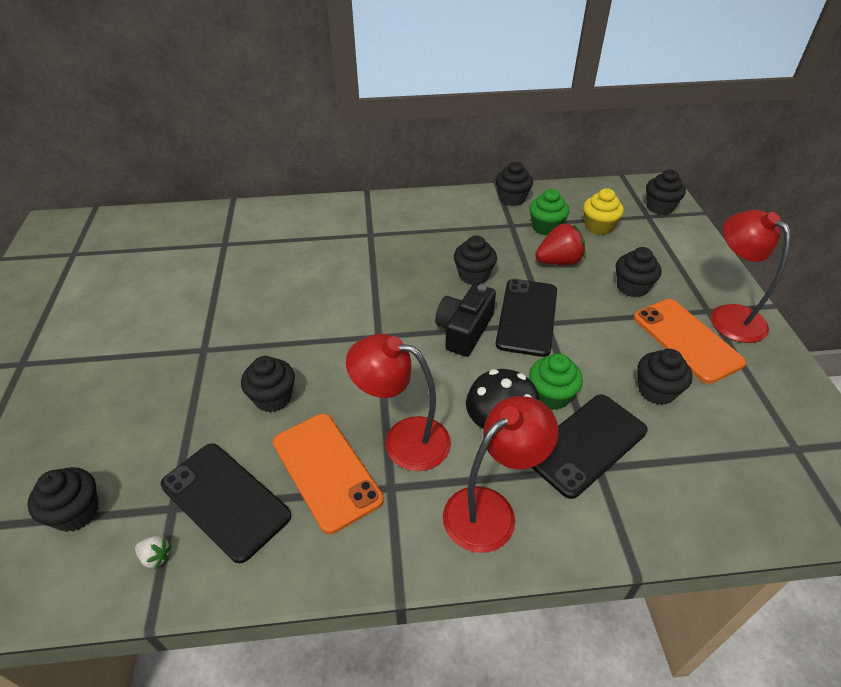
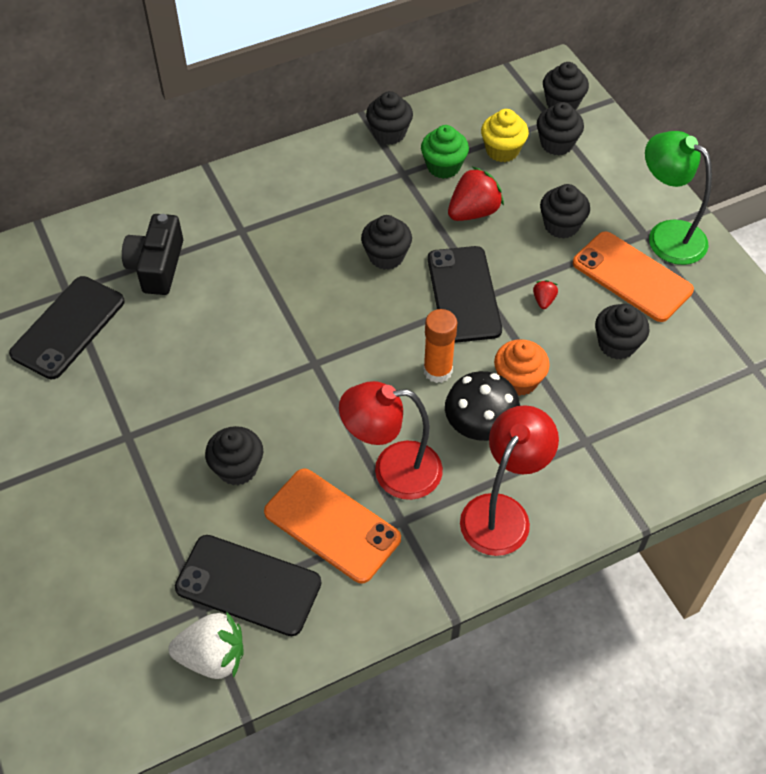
camera: 20 degrees left, 10 degrees up
(76, 512) = (106, 645): black cupcake -> black cupcake (557, 144)
(156, 557) = (212, 657): white strawberry -> white strawberry, size x2.09
(464, 330) = (403, 330): black camera -> black camera (157, 266)
(480, 369) = (437, 371): none -> orange glue stick
(551, 396) = (518, 380): green cupcake -> orange cupcake
(586, 444) = (567, 421): black phone -> black phone (68, 327)
(597, 338) = (543, 300): none -> red strawberry
(729, 316) = (666, 235): red lamp -> green lamp

